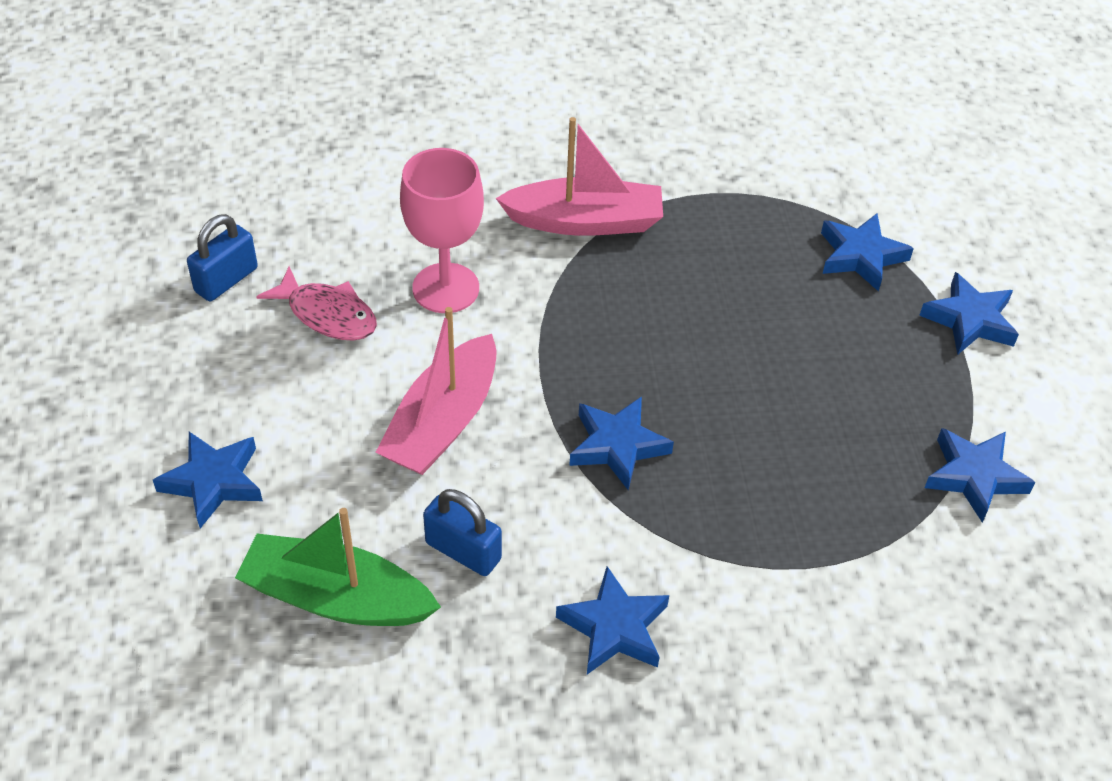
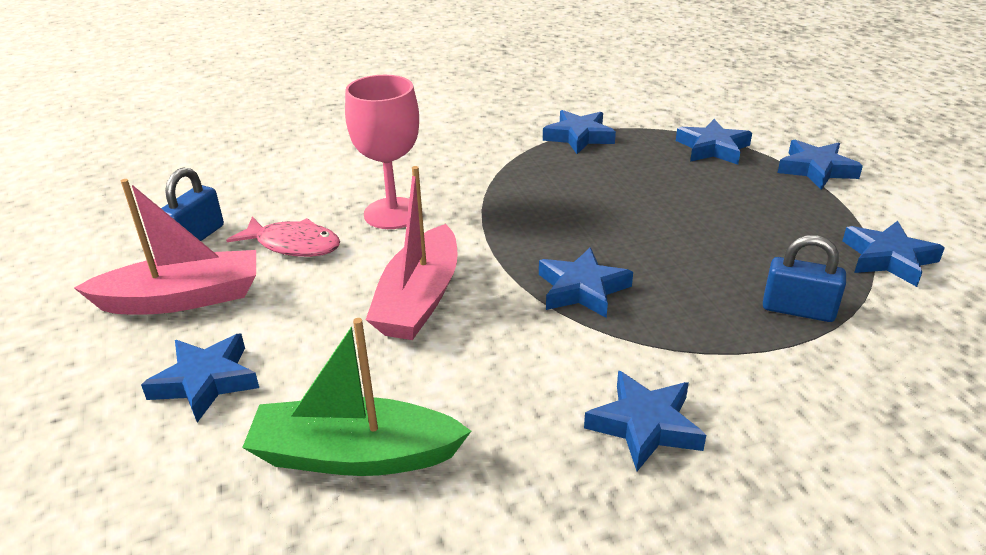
camera: 10 degrees left, 15 degrees down
(463, 551) = (472, 391): blue padlock -> blue padlock (798, 310)
(585, 221) = (492, 160): pink boat -> pink boat (183, 298)
(704, 201) = (579, 137): none -> blue star

